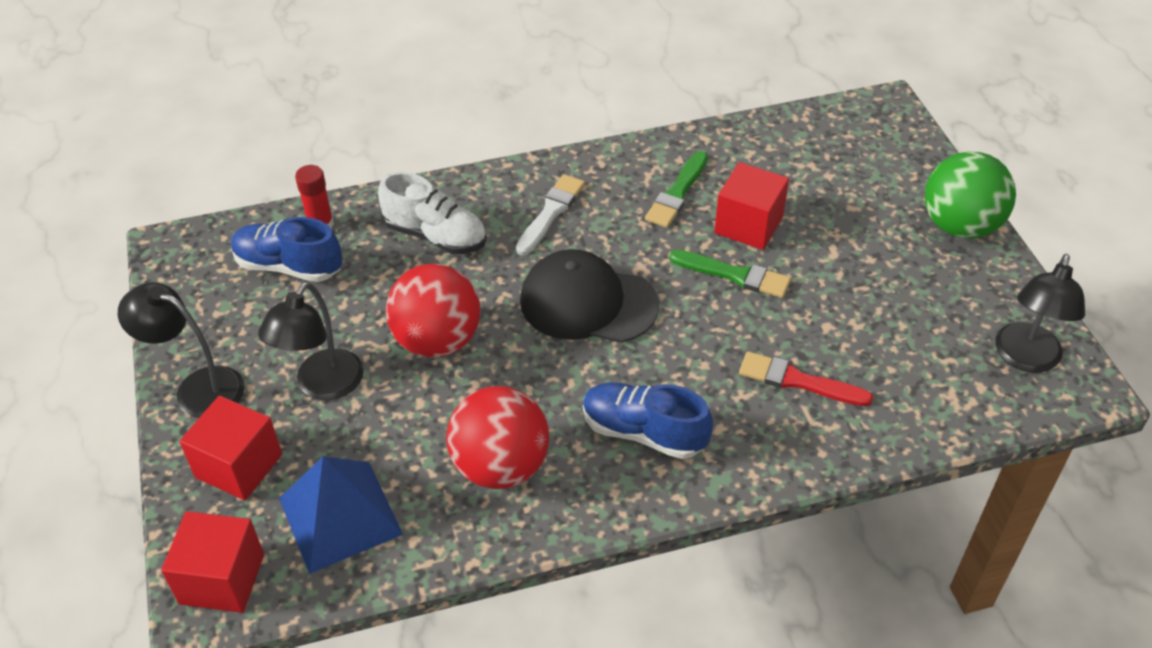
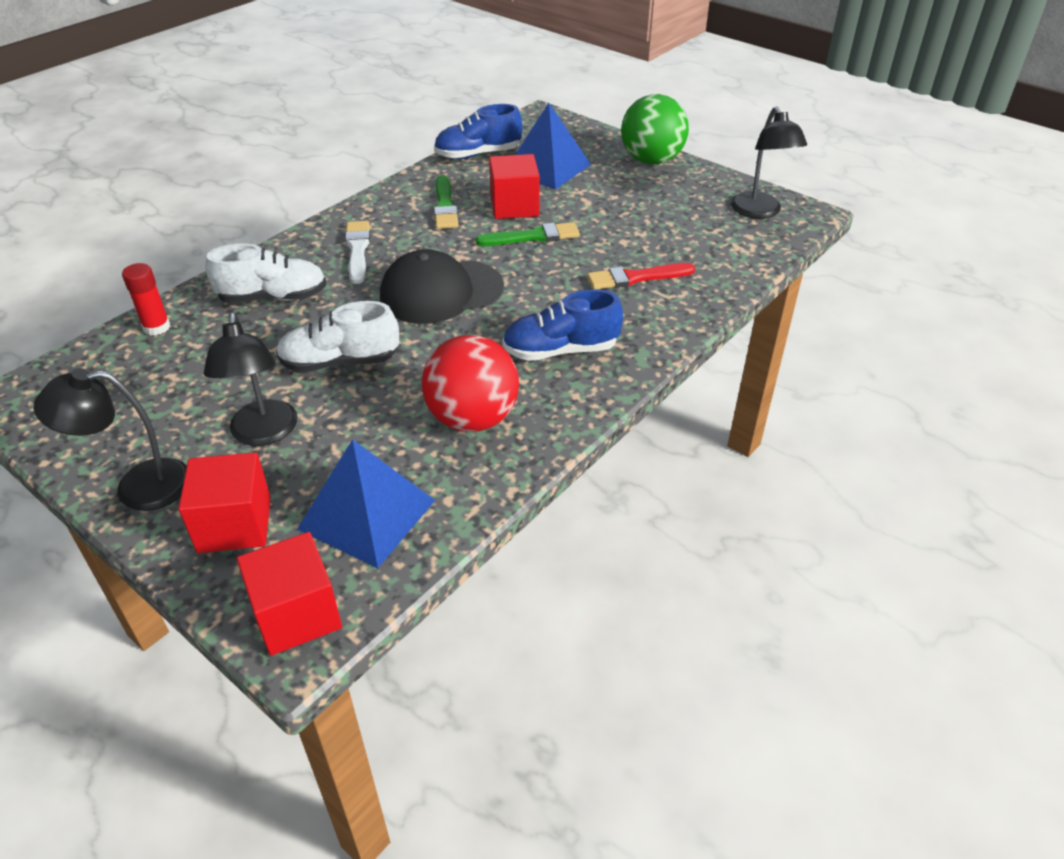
camera: 35 degrees left, 5 degrees down
(289, 266) = (152, 366): blue shoe -> blue shoe (478, 154)
(437, 340) = (340, 362): red ball -> white shoe
(829, 186) = (548, 167): none -> blue pyramid

